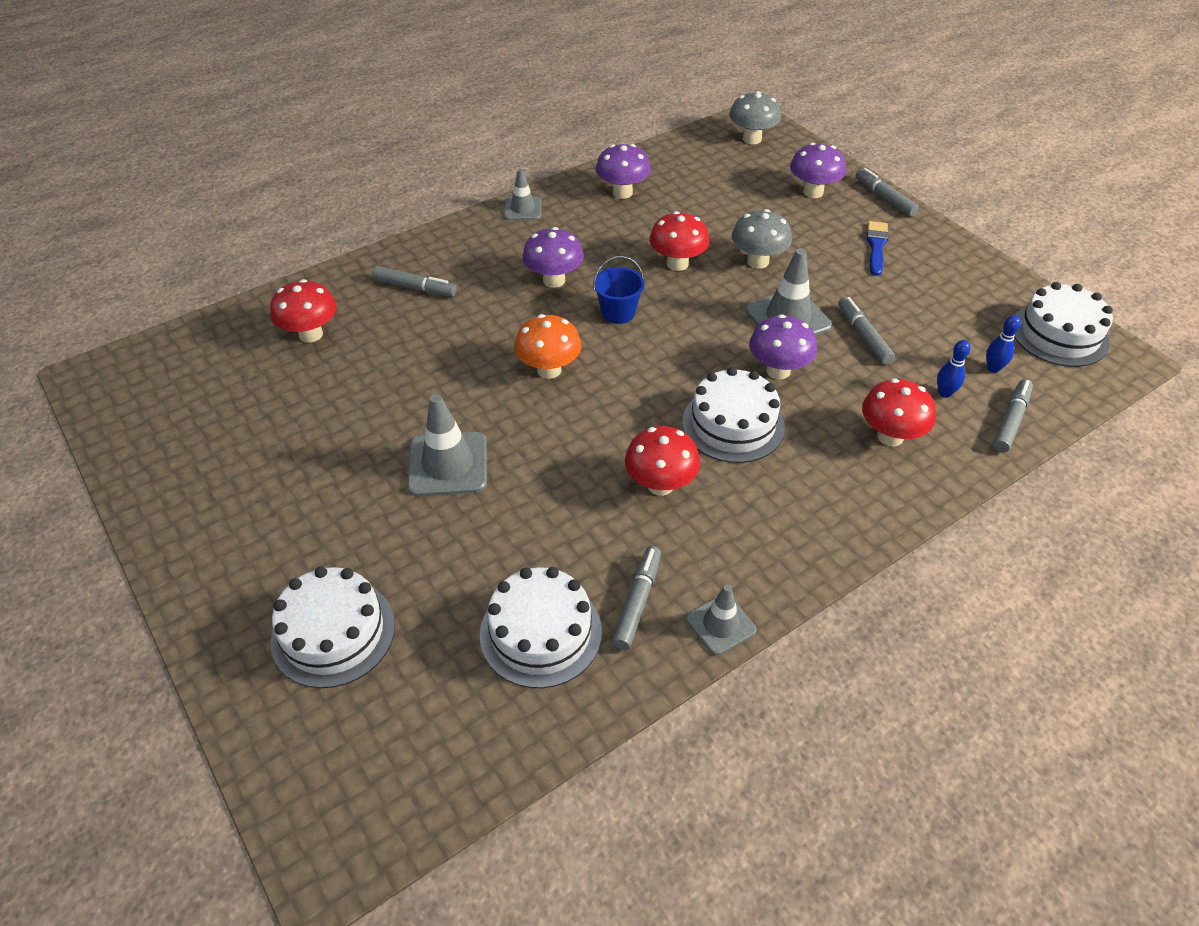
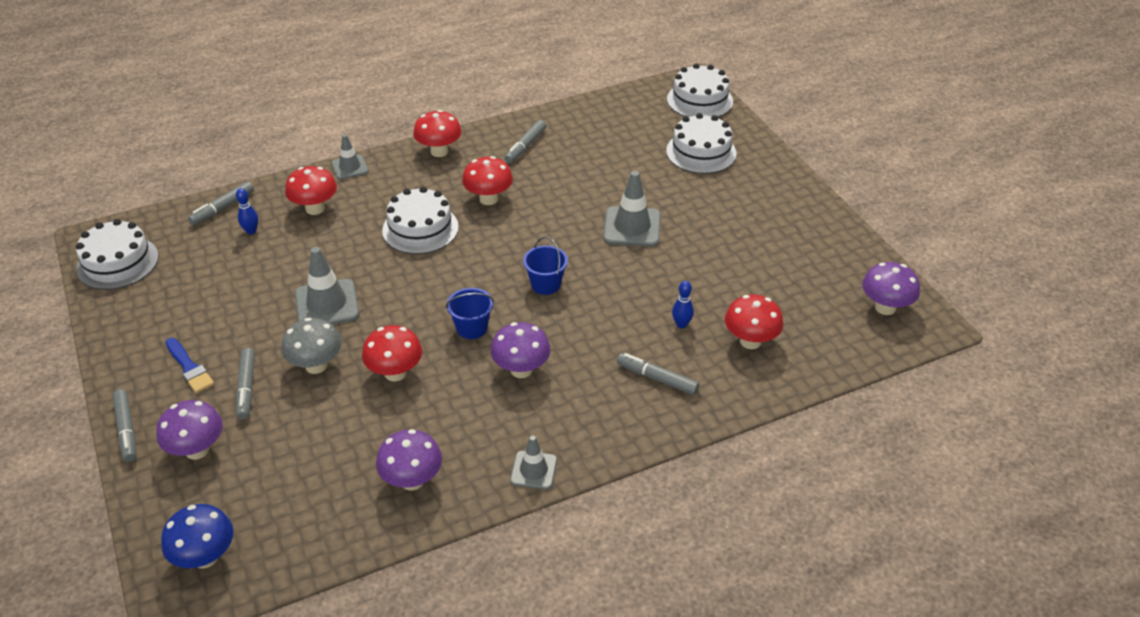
camera: 170 degrees left, 5 degrees down
(540, 632) = (583, 140): white cake -> white cake (699, 100)
(549, 370) = (546, 284): orange mushroom -> blue bucket
(720, 624) = (482, 133): grey traffic cone -> grey traffic cone (350, 167)
(752, 139) = (205, 557): grey mushroom -> blue mushroom
(774, 568) = (439, 151): none -> red mushroom
(778, 370) = (363, 262): purple mushroom -> purple mushroom (885, 307)
(863, 336) = (275, 281): grey marker -> grey marker (246, 387)
(876, 246) = (189, 368): blue brush -> blue brush turned 60 degrees counterclockwise
(993, 368) = (197, 244): blue bowling pin -> blue bowling pin (681, 324)

